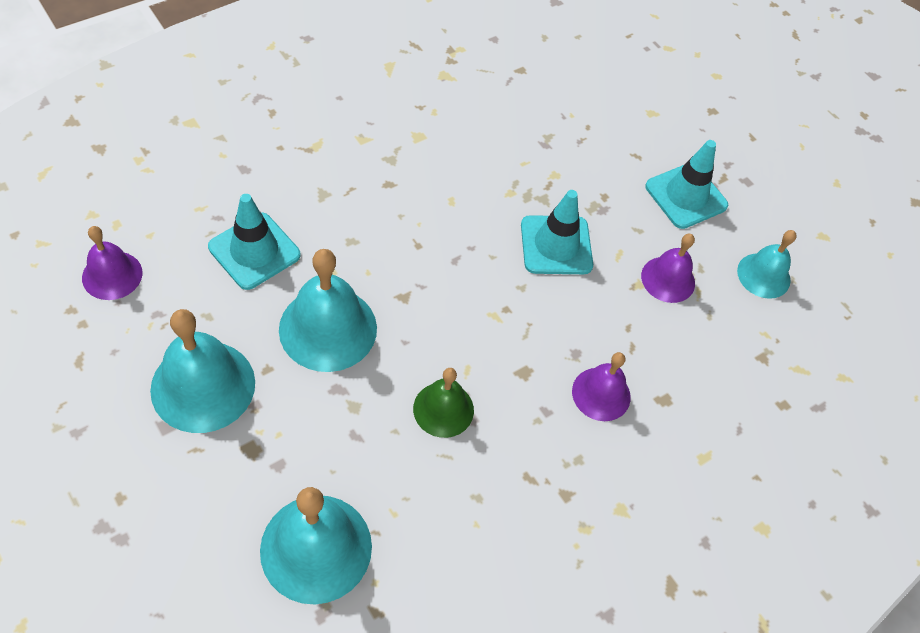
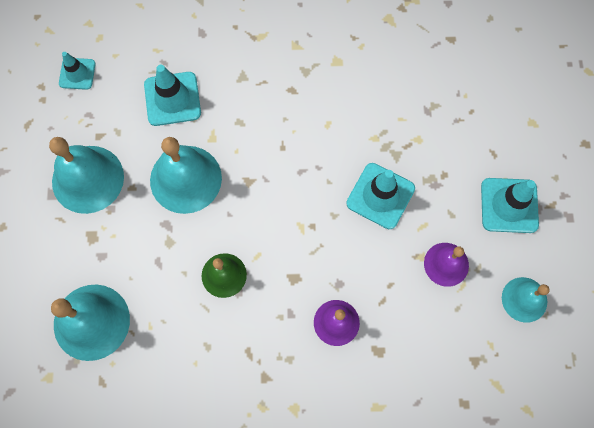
camera: 40 degrees right, 15 degrees up
(112, 275) = (77, 74): purple bell -> turquoise traffic cone

